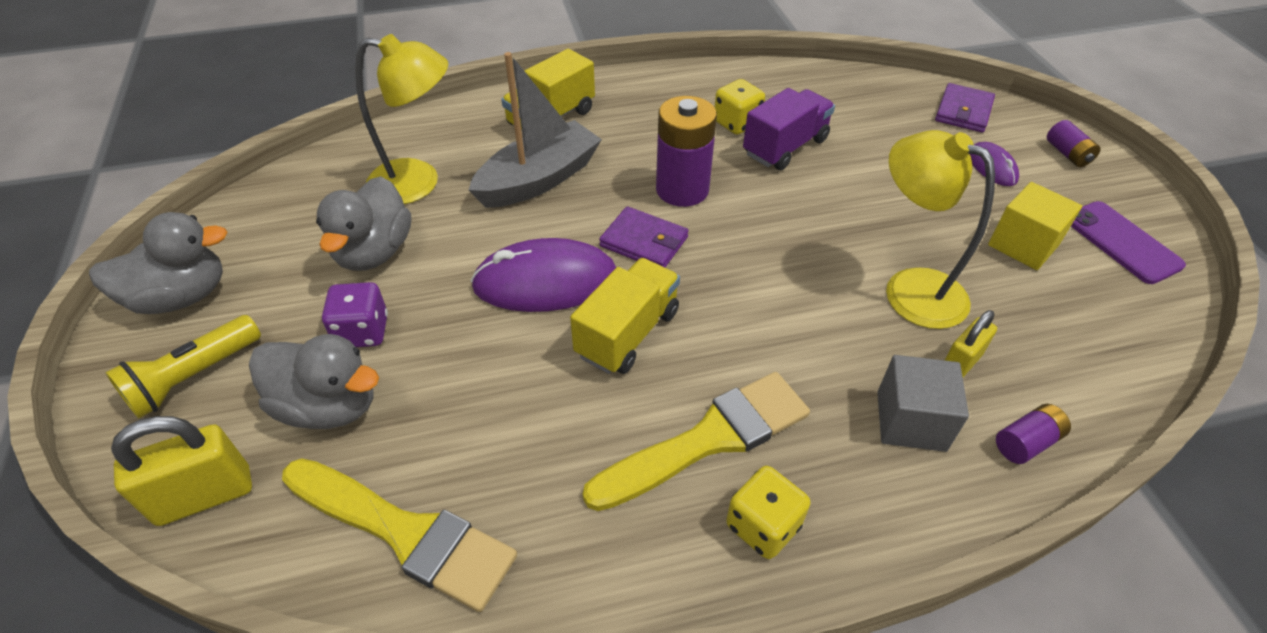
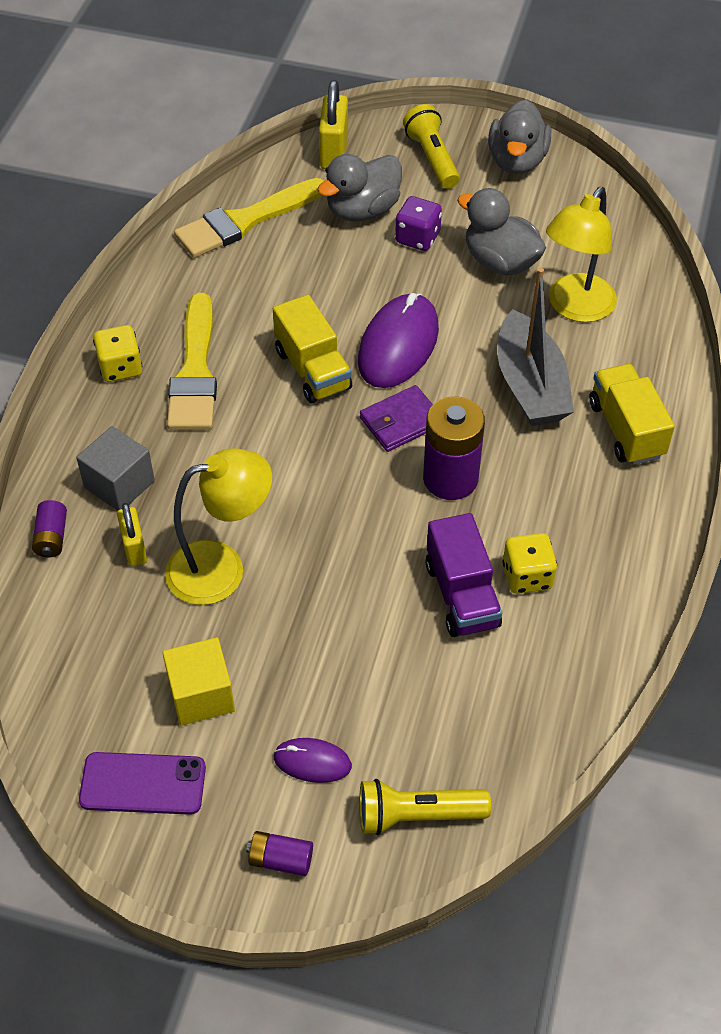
camera: 120 degrees right, 5 degrees up
(963, 111) = (417, 815): purple wallet -> yellow flashlight

